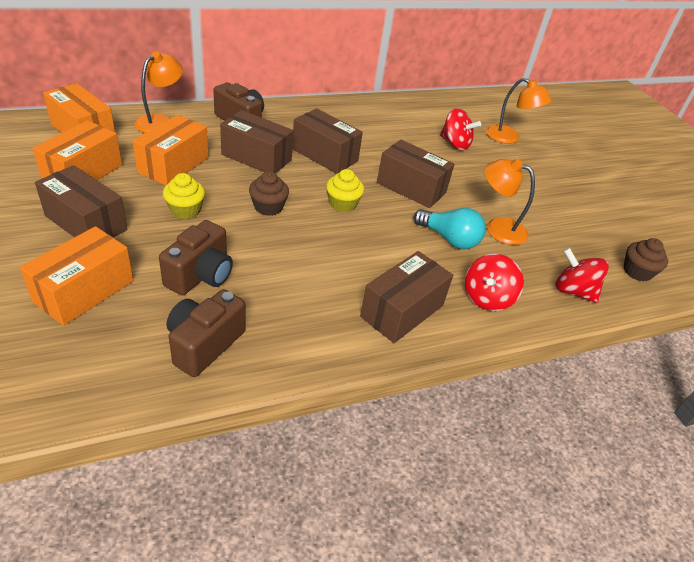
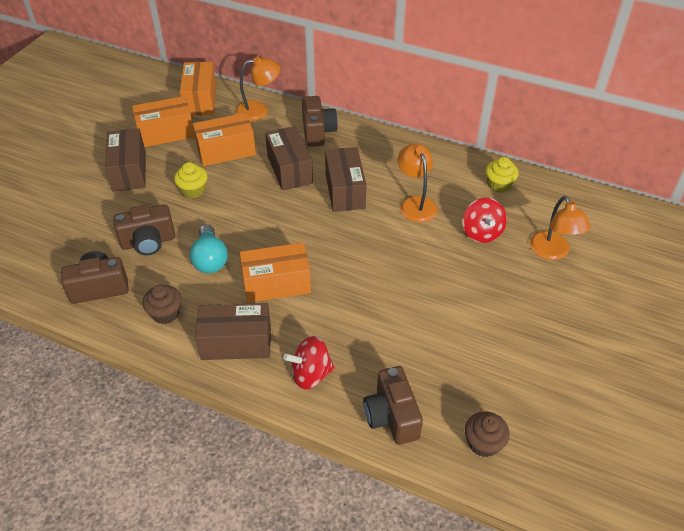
camera: 50 degrees right, 5 degrees up
(84, 291) = (81, 217): orange box -> orange box (276, 284)
(268, 207) = (247, 215): brown cupcake -> brown cupcake (165, 313)
(342, 204) = (304, 239): yellow cupcake -> yellow cupcake (499, 185)
(411, 187) = (379, 253): brown box -> none
(449, 239) = (348, 313): turquoise light bulb -> turquoise light bulb (210, 259)
(498, 228) = (405, 327): orange lamp -> orange lamp (415, 203)
(573, 291) = (391, 416): red spinning top -> brown camera

